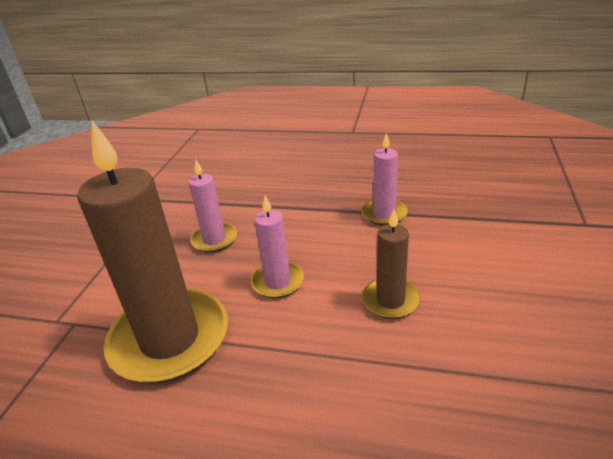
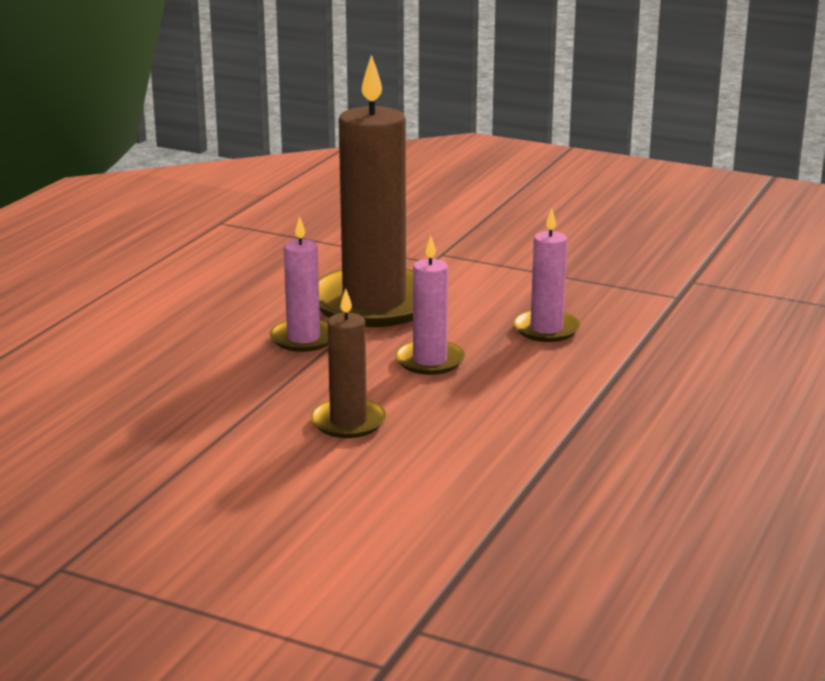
camera: 100 degrees right, 10 degrees down
(384, 214) = (547, 454): pink candle -> pink candle (303, 338)

